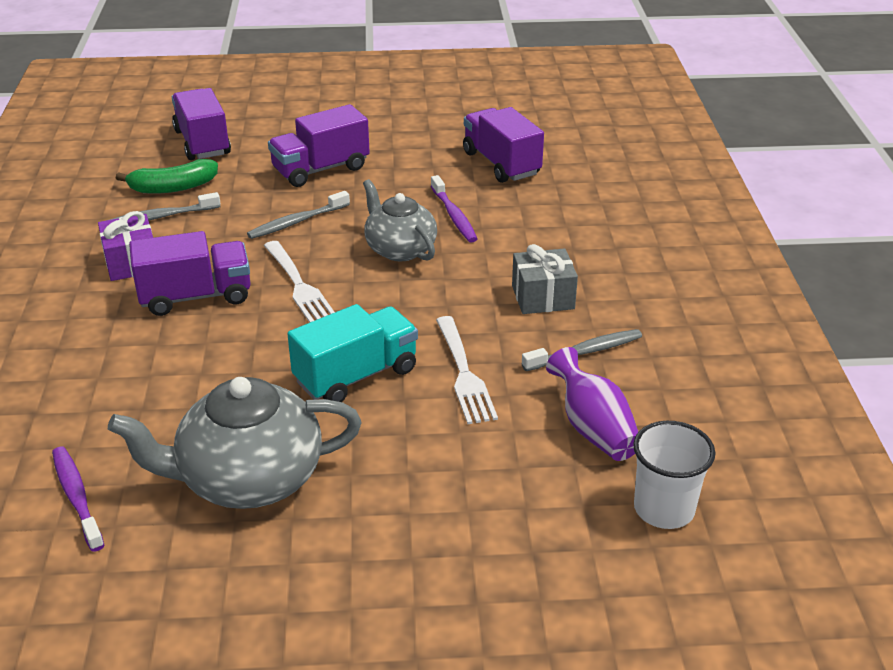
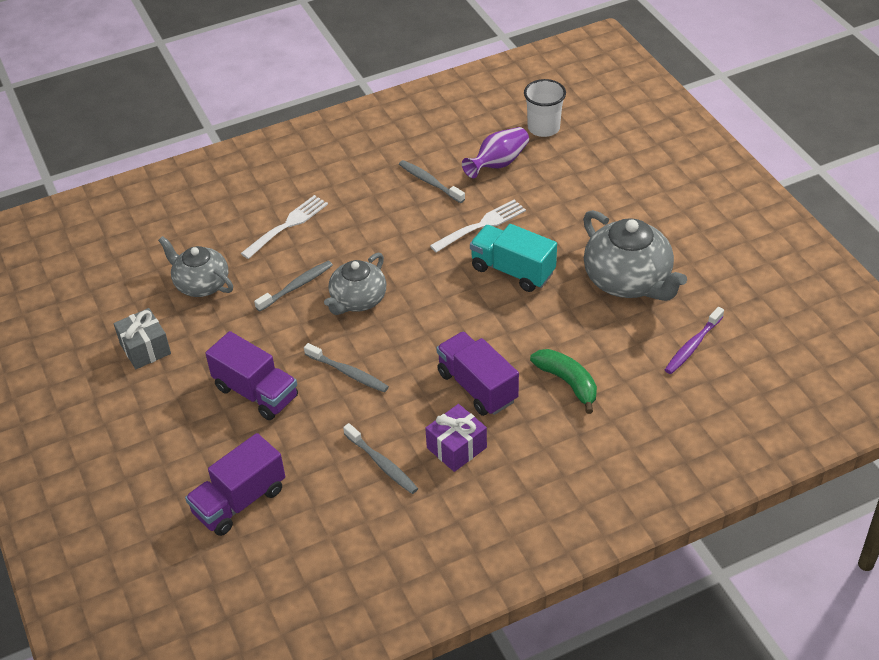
camera: 110 degrees left, 10 degrees up
(173, 187) = (331, 481): green banana -> green banana (567, 382)
(299, 285) = (433, 336): white fork -> white fork (287, 225)
(454, 216) = (296, 286): purple toothbrush -> grey toothbrush
(501, 164) = (201, 284): purple truck -> grey teapot
(543, 297) = (381, 213): grey gift -> grey gift (145, 349)

